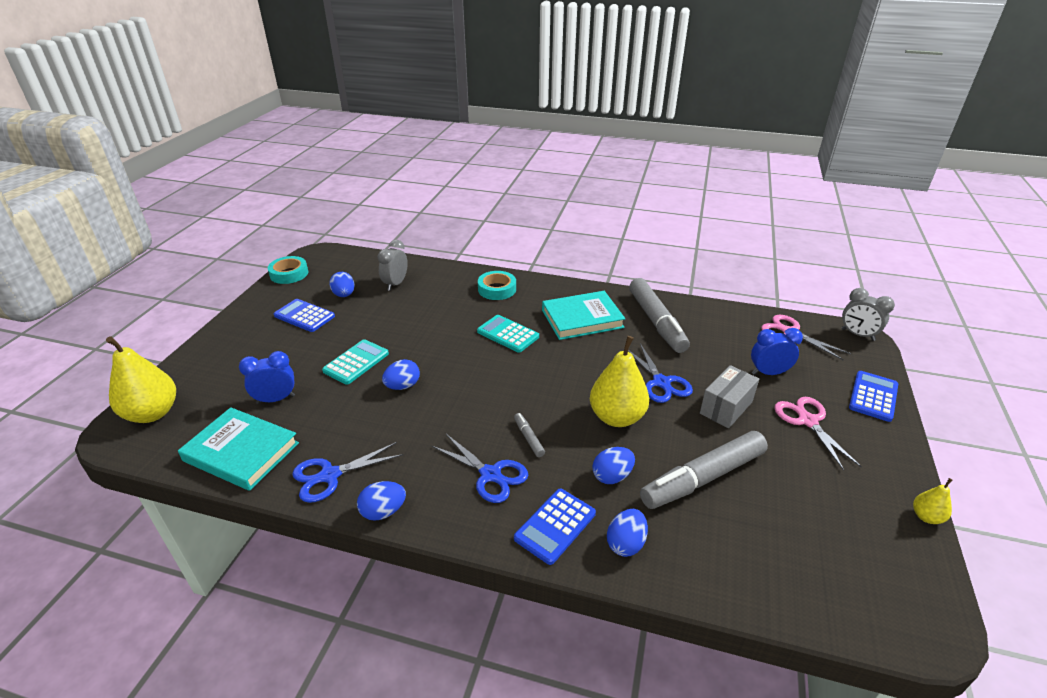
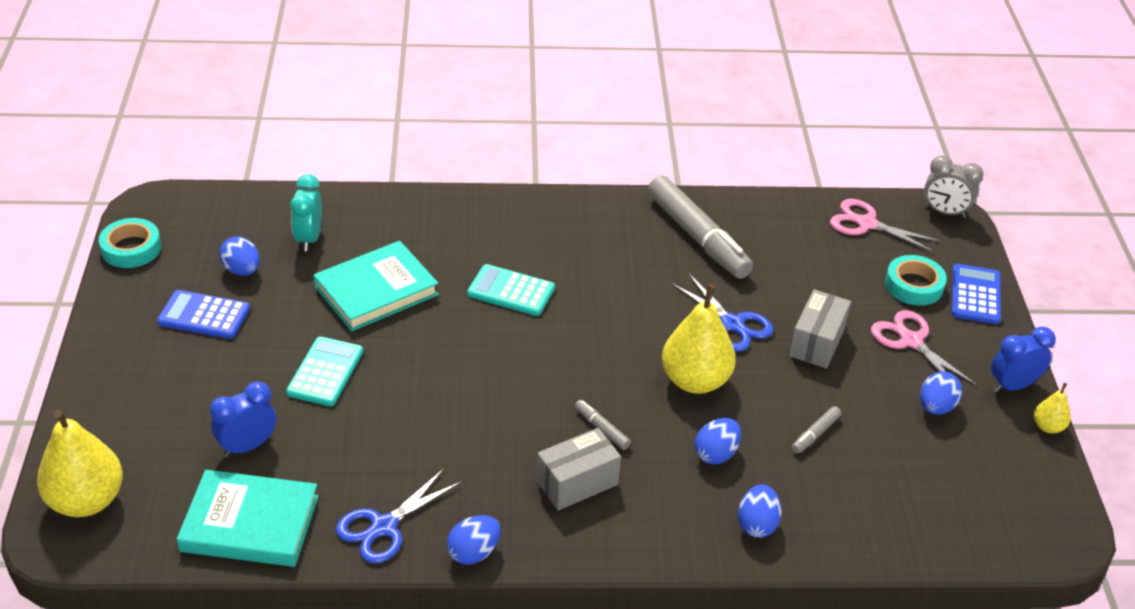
camera: 20 degrees left, 5 degrees up
(395, 284) = (309, 238): grey clock -> turquoise clock
(403, 386) = (409, 393): blue egg -> blue egg (936, 407)
(490, 474) = (577, 483): blue scissors -> grey box
(497, 289) = (462, 222): turquoise tape -> turquoise tape (914, 285)
(555, 526) = (675, 523): blue calculator -> none
(582, 319) = (599, 249): turquoise book -> turquoise book (376, 290)
(702, 478) = (815, 434): grey marker -> grey marker, size x0.42
(768, 373) = (853, 286): blue clock -> blue clock (1012, 386)

